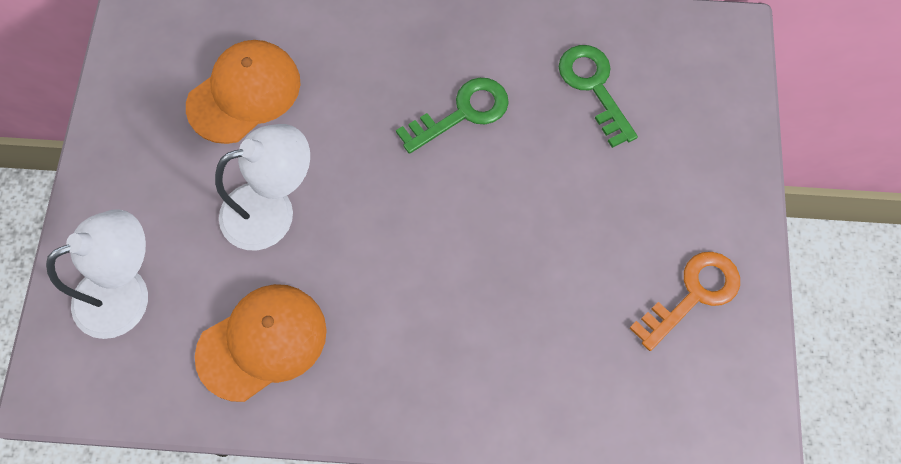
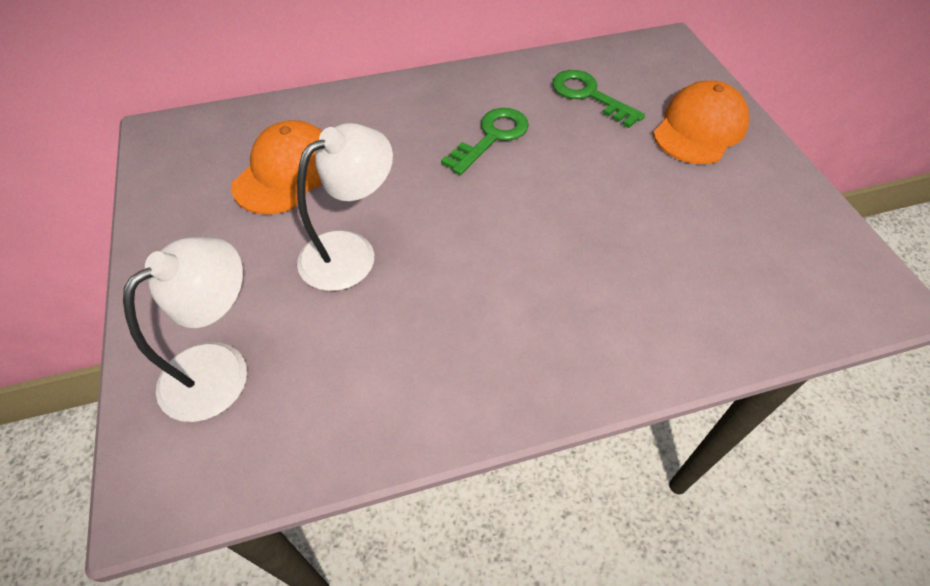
camera: 20 degrees left, 15 degrees down
(262, 342) = (388, 367): orange cap -> orange cap (699, 128)
(693, 294) = (762, 207): orange key -> none

